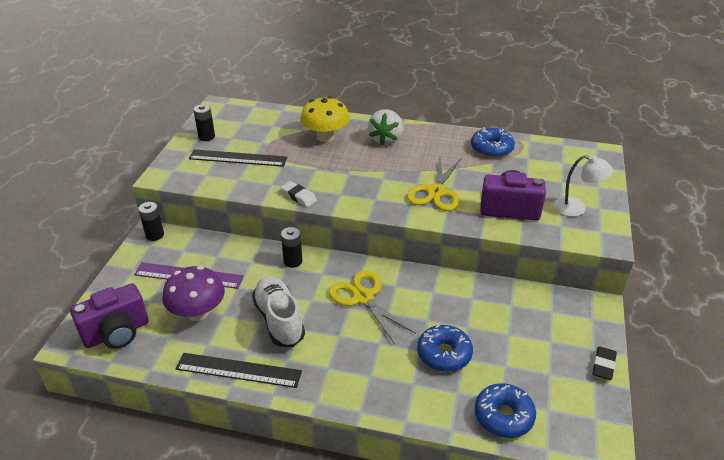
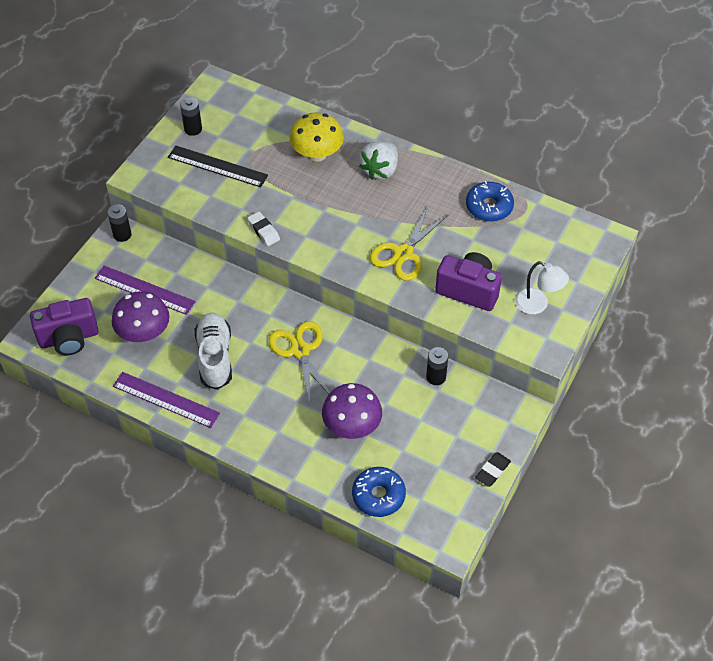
camera: 15 degrees right, 15 degrees up
(238, 370) = (166, 399): black ruler -> purple ruler
(293, 261) = (246, 295): black battery -> black battery (436, 377)
(444, 354) = (352, 426): blue donut -> purple mushroom

